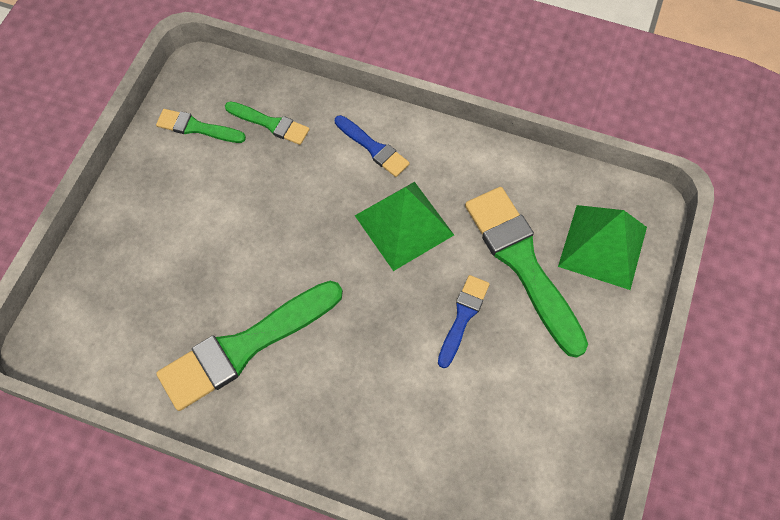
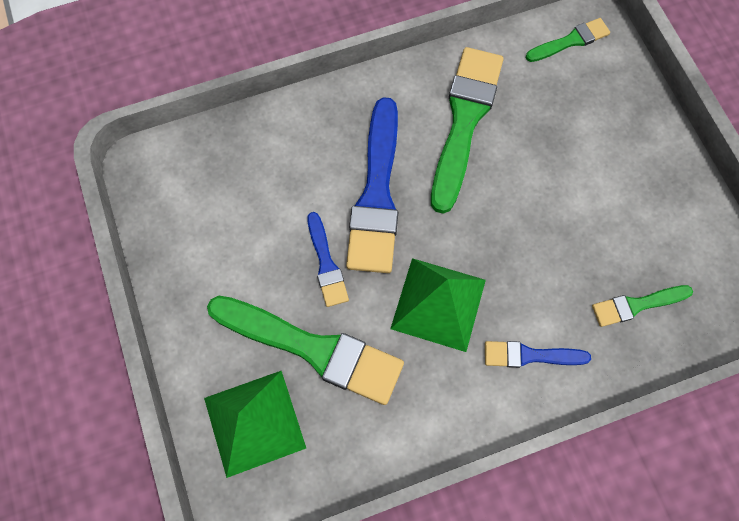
camera: 140 degrees right, 5 degrees up
(197, 128) = (688, 251): green brush -> green brush (570, 41)
(374, 342) = (376, 194): none -> blue brush

